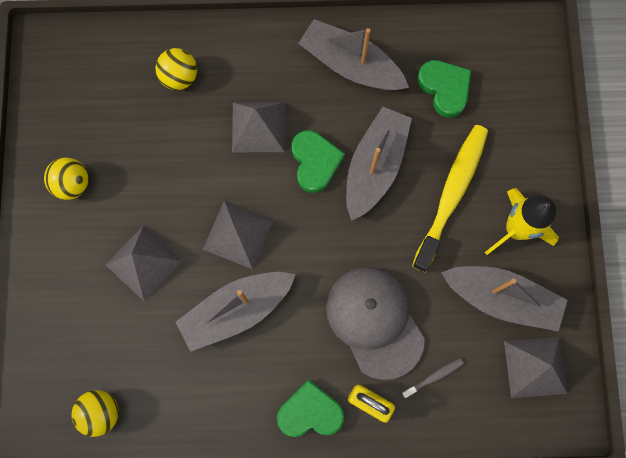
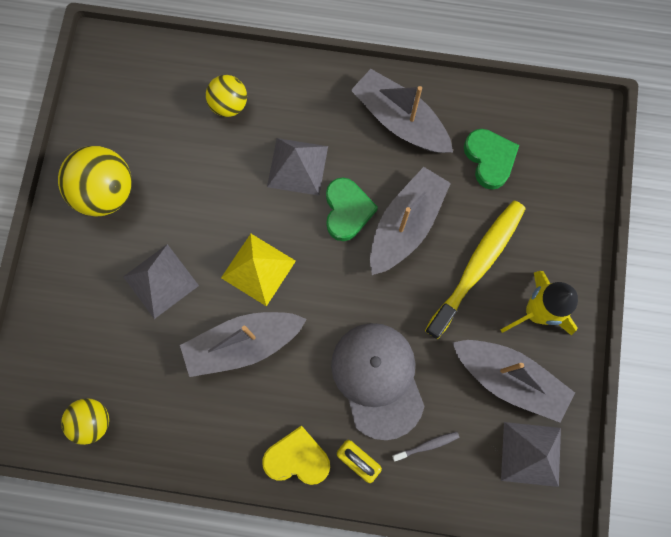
camera: 10 degrees right, 0 degrees up
(73, 184) = (106, 192): yellow ball -> yellow ball, size x1.63
(238, 234) = (258, 269): grey pyramid -> yellow pyramid
(310, 412) = (297, 458): green heart -> yellow heart

